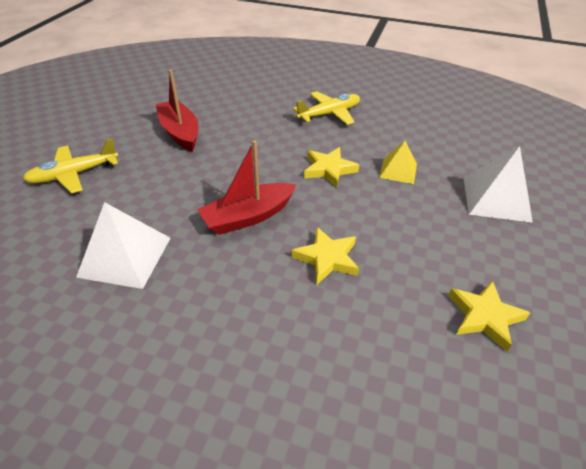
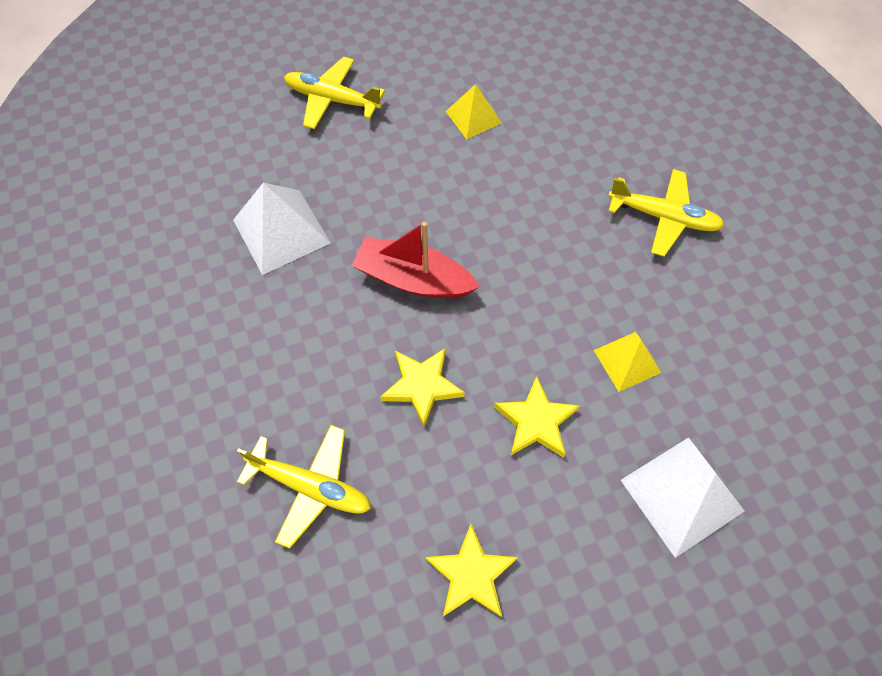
camera: 50 degrees right, 20 degrees up
(180, 132) = (473, 117): red boat -> yellow pyramid
(329, 169) = (556, 293): yellow star -> yellow star (535, 421)
(343, 368) = (310, 486): none -> yellow plane

